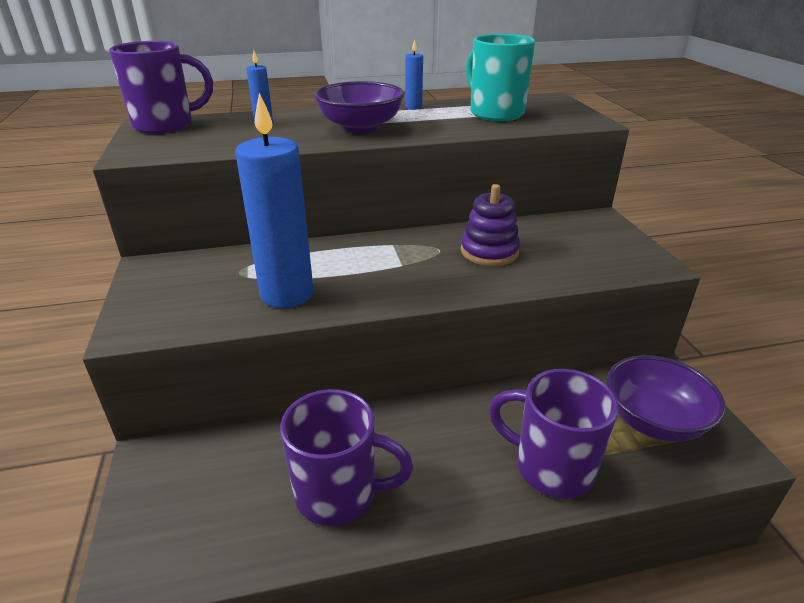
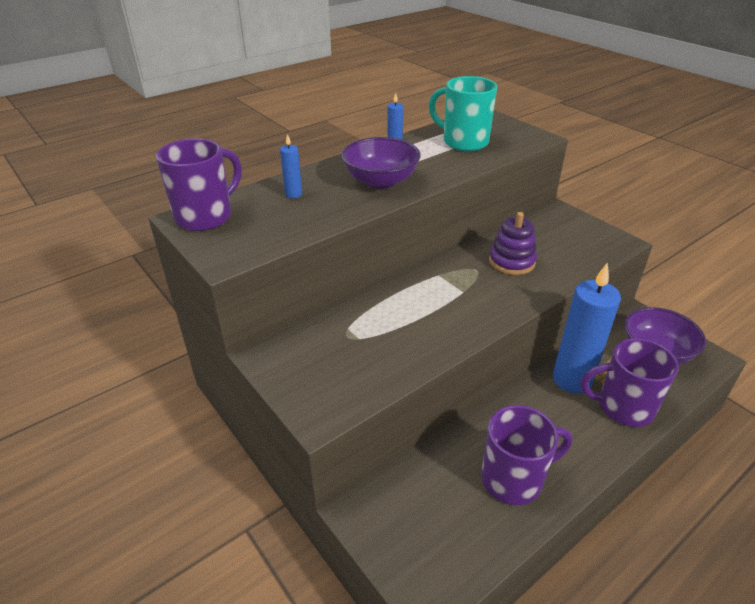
camera: 25 degrees left, 5 degrees up
(287, 294) = (406, 344): blue candle -> blue candle (572, 379)

